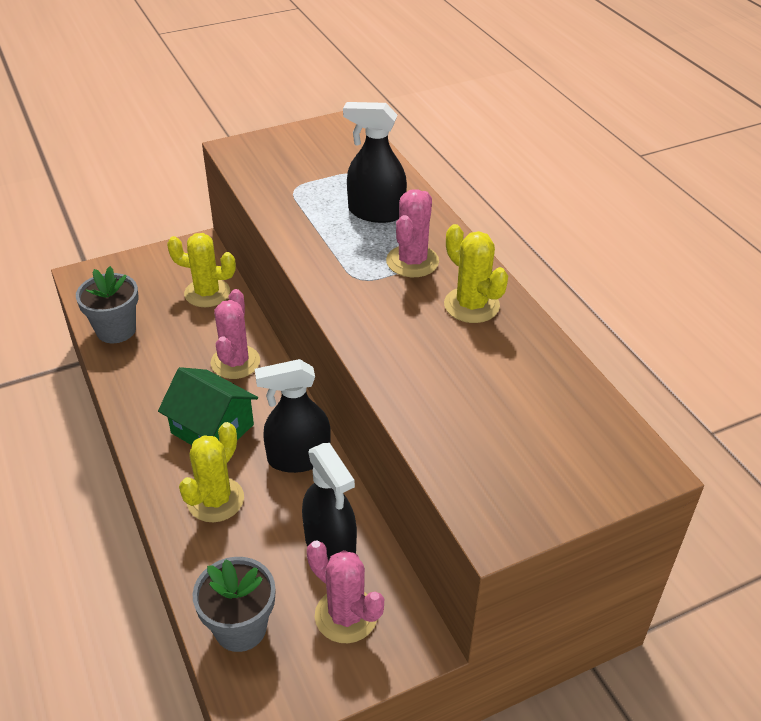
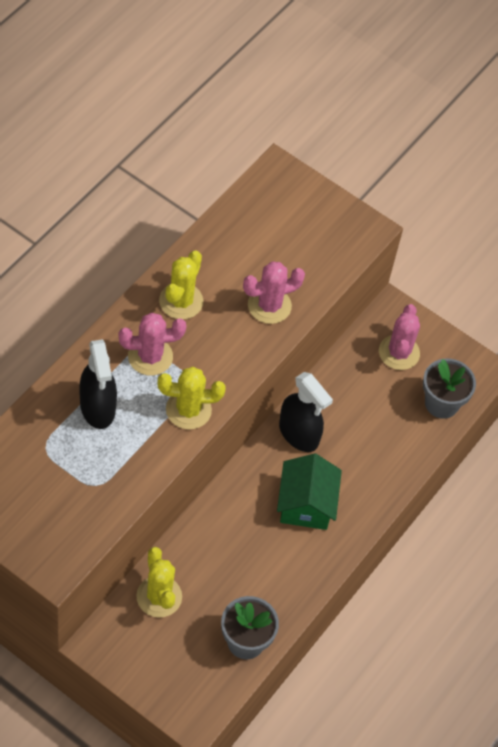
camera: 125 degrees left, 15 degrees up
(215, 500) = (364, 467): yellow cactus -> yellow cactus (188, 410)
(235, 362) = (230, 526): pink cactus -> pink cactus (269, 305)
(330, 546) = (357, 382): black spray bottle -> none

